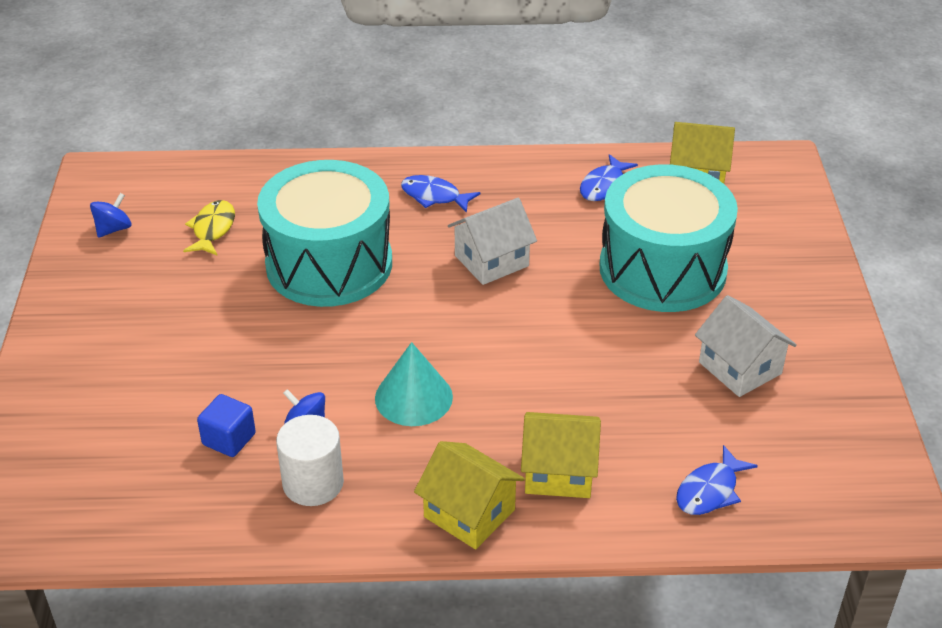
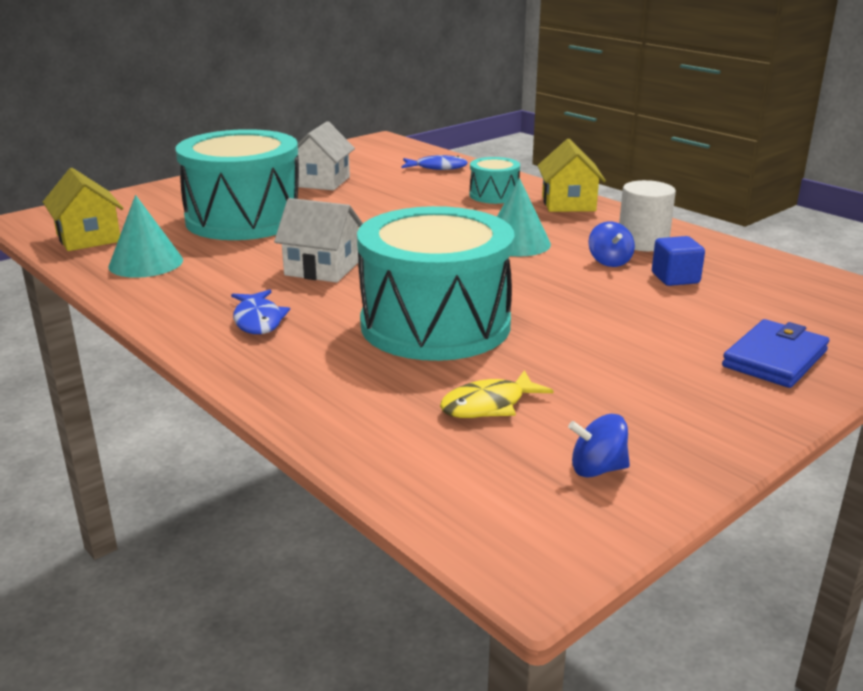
camera: 130 degrees left, 15 degrees down
(77, 382) = (774, 358): none -> blue wallet
(558, 472) = (494, 195): yellow house -> turquoise drum
(604, 186) = (146, 263): blue fish -> turquoise cone

